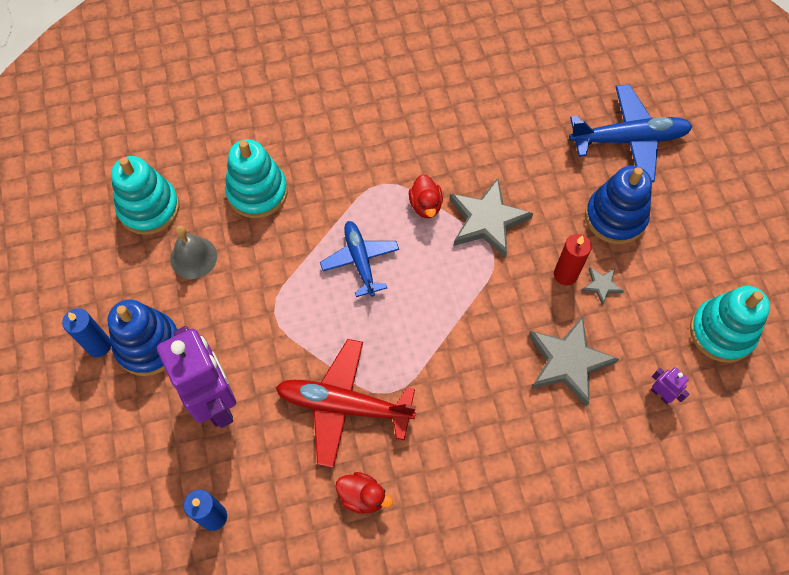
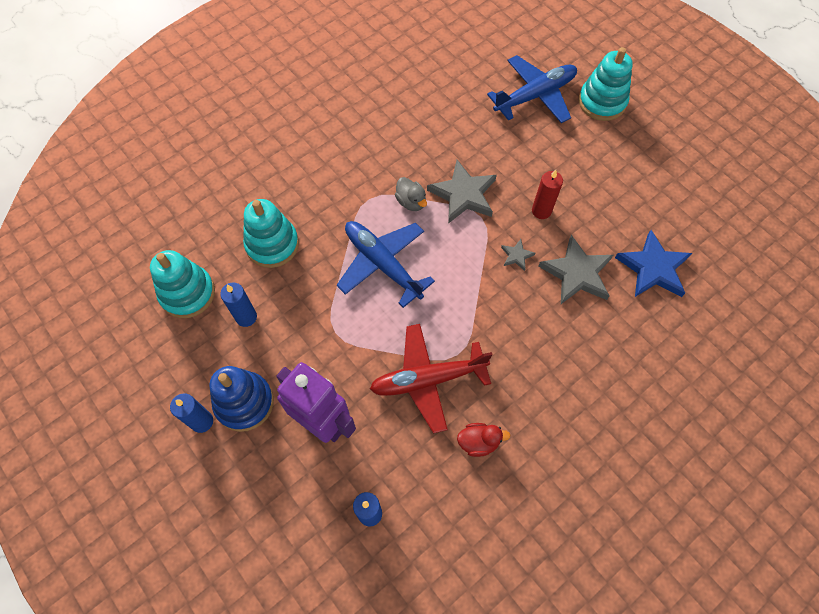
camera: 25 degrees left, 0 degrees up
(193, 257) = (246, 317): grey bell -> blue candle
(360, 260) = (382, 264): blue plane -> blue plane, size x1.53
(425, 205) = (411, 202): red duck -> grey duck
(601, 285) = (571, 208): grey star -> grey star (516, 255)
(615, 217) = (555, 155): blue stacking toy -> none
(661, 394) = (653, 268): purple robot -> blue star
(722, 332) = (671, 206): turquoise stacking toy -> turquoise stacking toy (602, 102)

